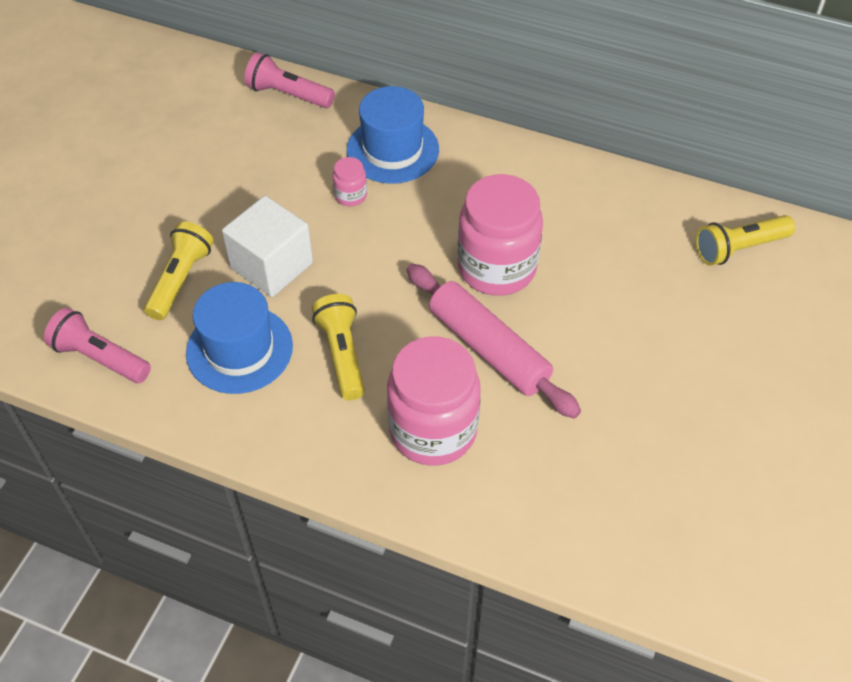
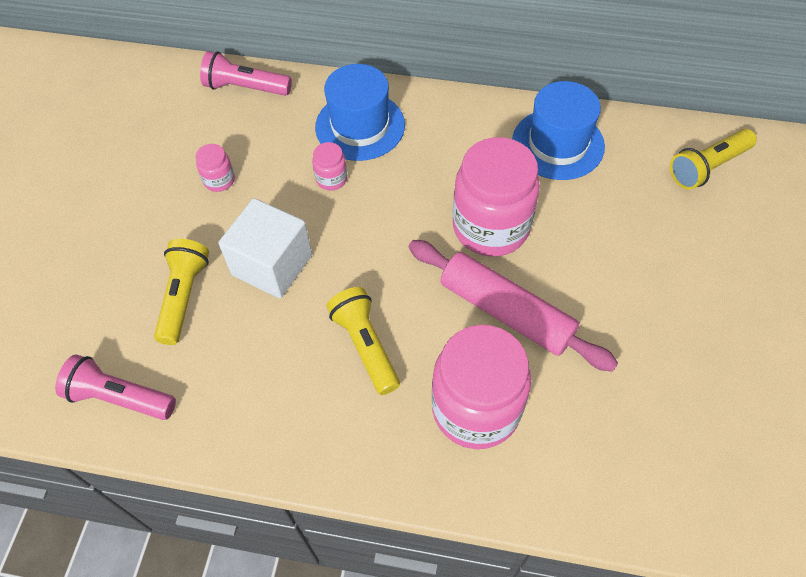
camera: 10 degrees left, 5 degrees up
(239, 349) = (261, 360): blue hat -> blue hat (558, 144)
(240, 178) = (219, 180): none -> pink jar

